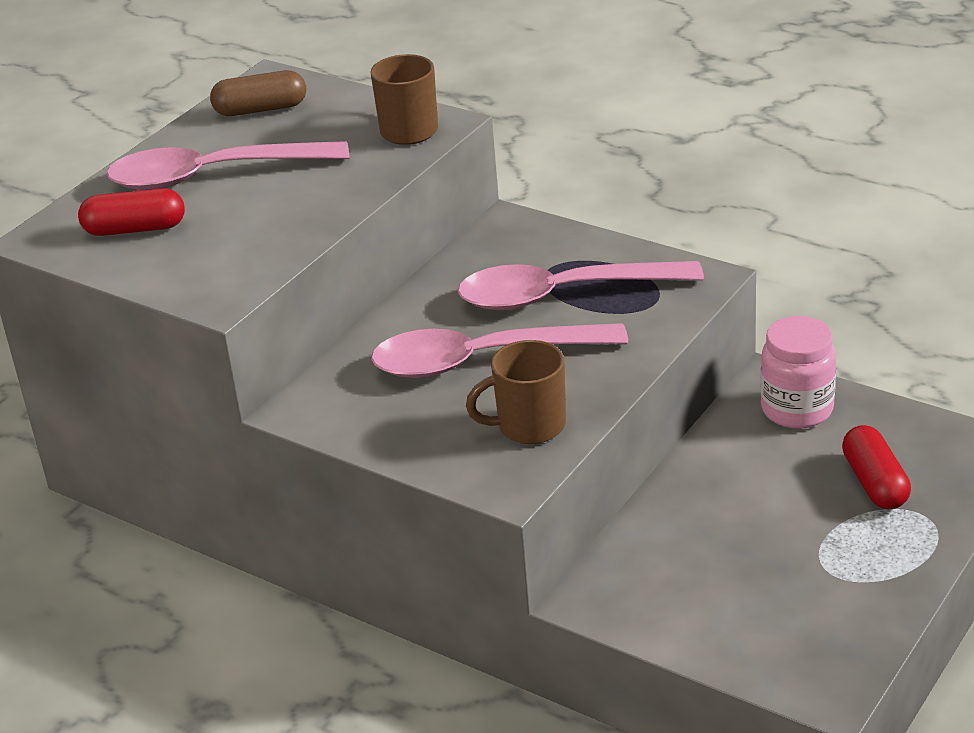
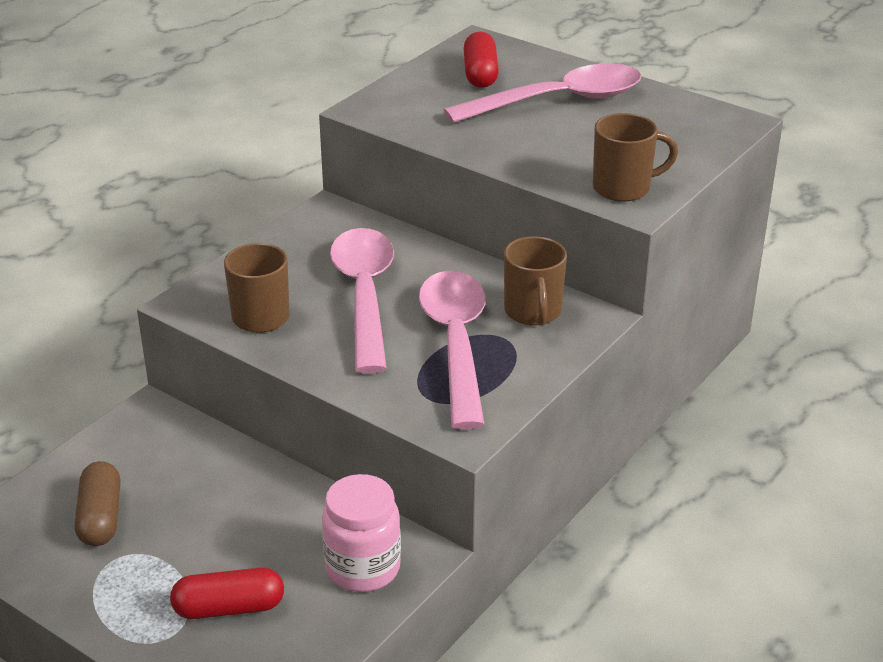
camera: 90 degrees right, 0 degrees up
(213, 176) = (558, 101): pink spoon -> pink spoon turned 75 degrees clockwise
(261, 109) = (675, 118): brown capsule -> brown capsule (100, 517)
(502, 255) = (533, 312): none -> brown mug

